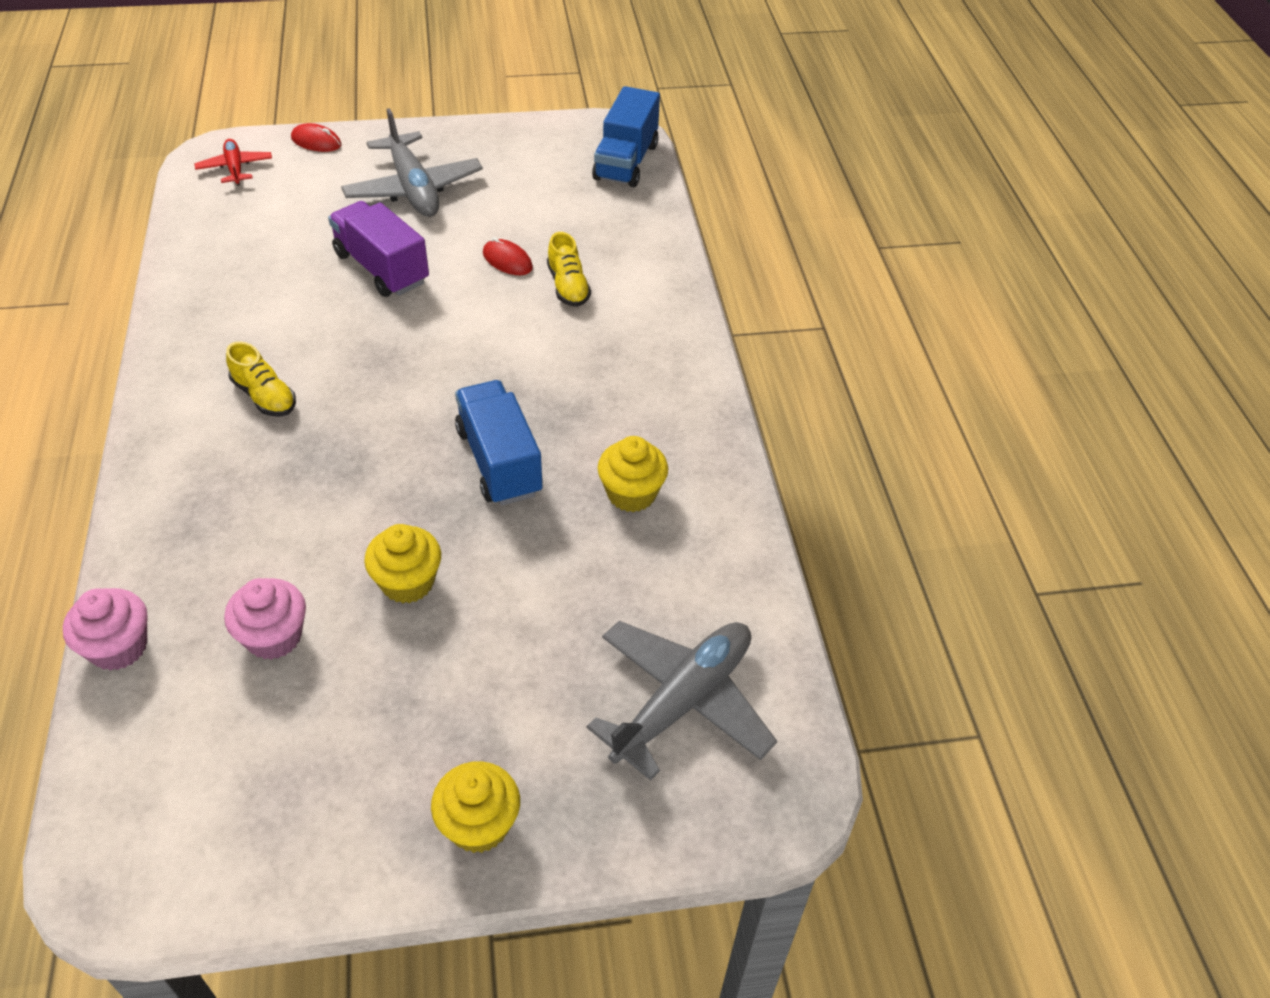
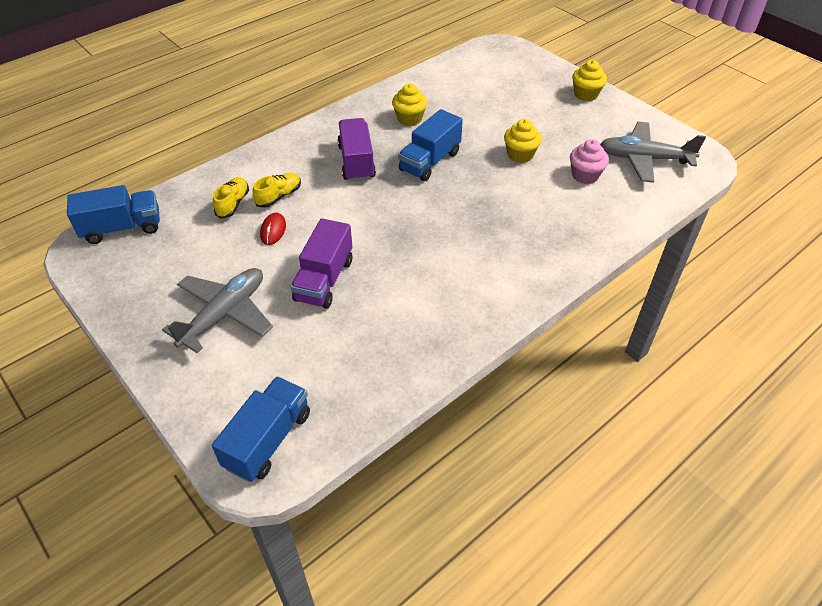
camera: 120 degrees left, 0 degrees up
(119, 647) = (642, 214): pink cupcake -> none
(235, 168) = (268, 440): red plane -> blue truck
(264, 396) = (471, 263): yellow shoe -> yellow shoe (233, 204)
(316, 142) = (195, 412): red mouse -> none
(573, 384) = (356, 162): none -> purple truck
(682, 701) = (492, 73): grey plane -> grey plane (644, 159)

